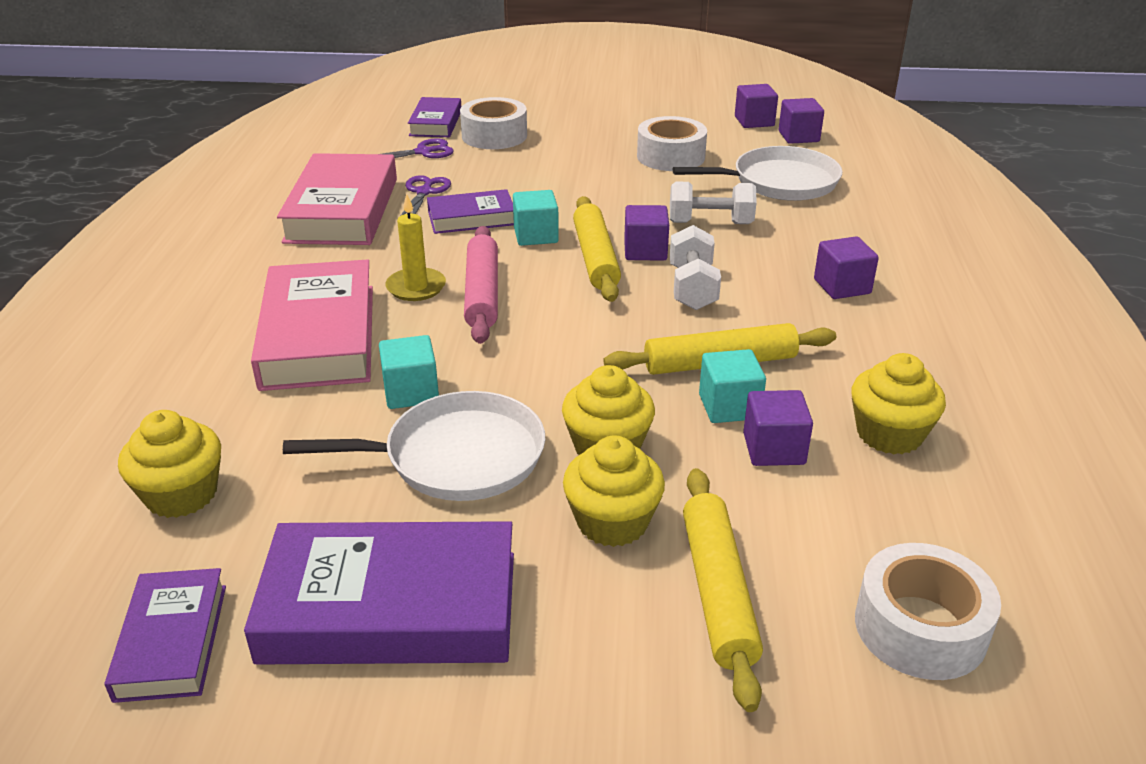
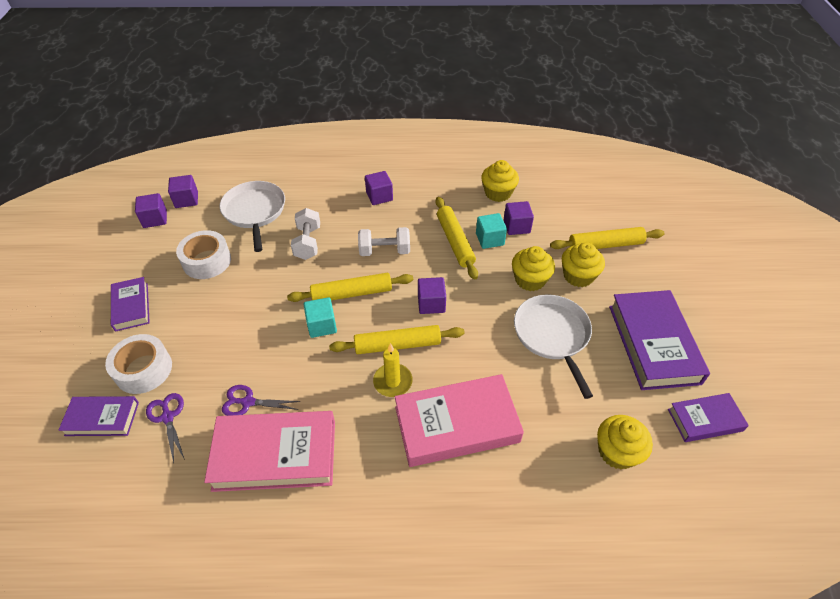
camera: 95 degrees left, 15 degrees up
(411, 392) = (505, 363): turquoise cube -> none
(471, 218) = (295, 364): purple book -> purple book (132, 306)
(482, 293) = (397, 345): pink rolling pin -> yellow rolling pin
(645, 251) = (342, 271): purple cube -> purple cube (431, 304)
(920, 627) = (602, 197): white tape -> none

